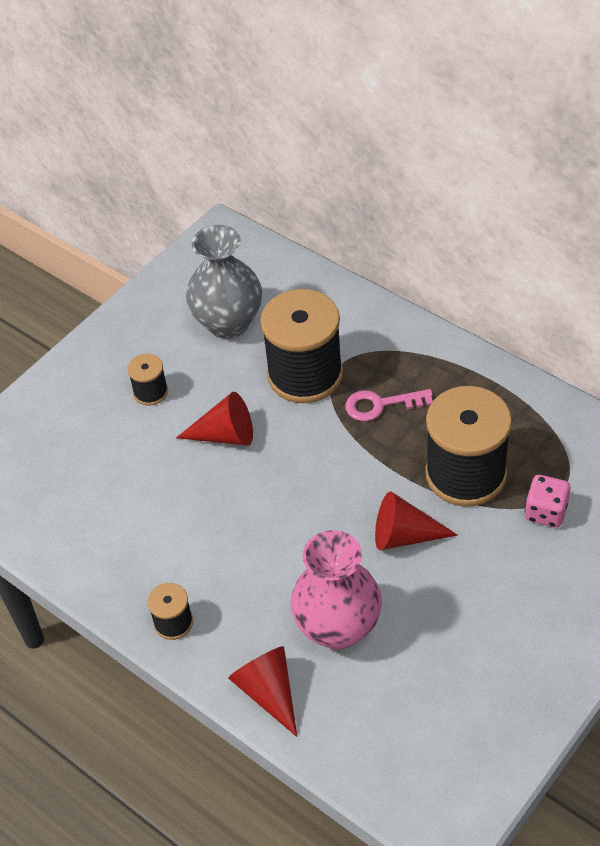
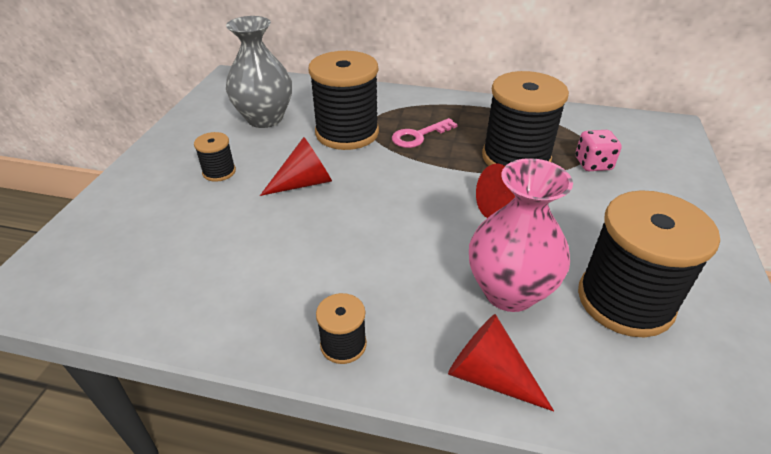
camera: 30 degrees left, 10 degrees down
(433, 675) = (625, 300): none -> black spool

